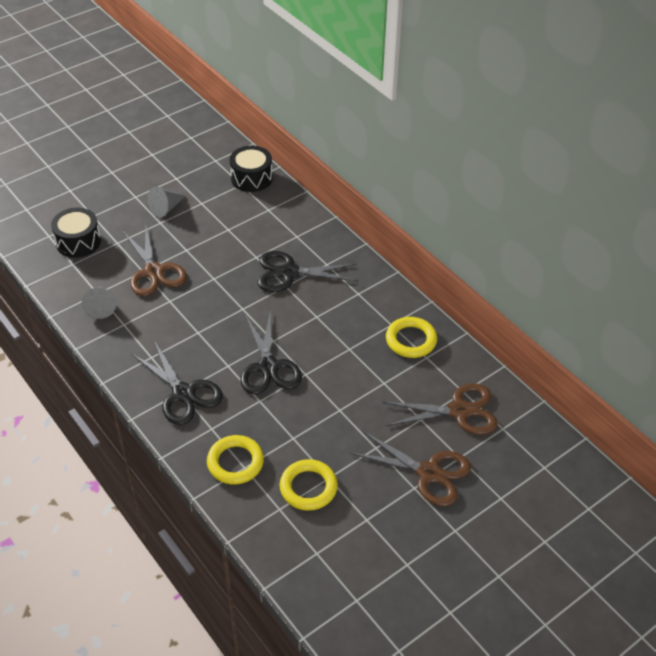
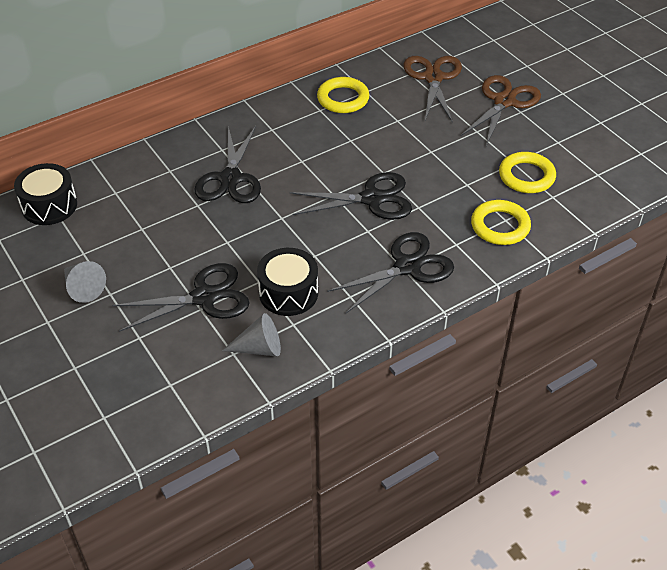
camera: 85 degrees left, 0 degrees up
(78, 242) = (126, 381): black drum -> black drum (288, 293)
(154, 272) = (204, 297): brown scissors -> black scissors

